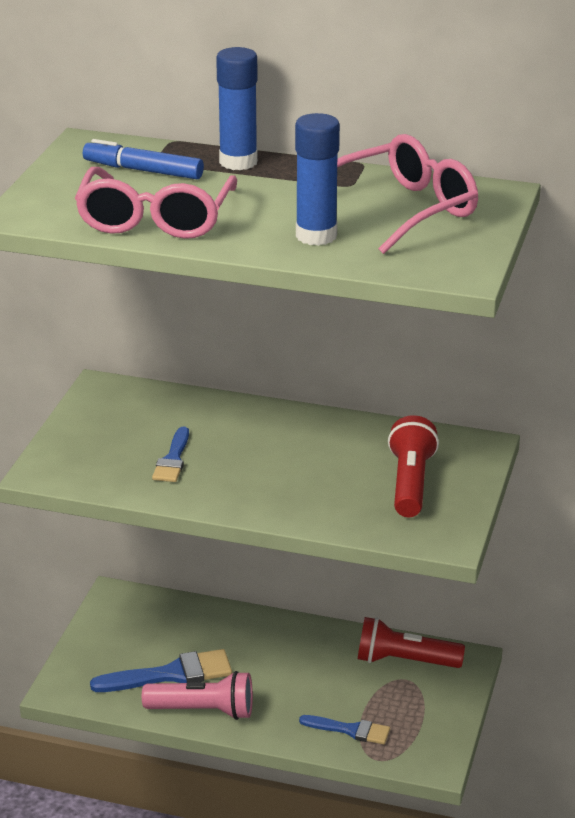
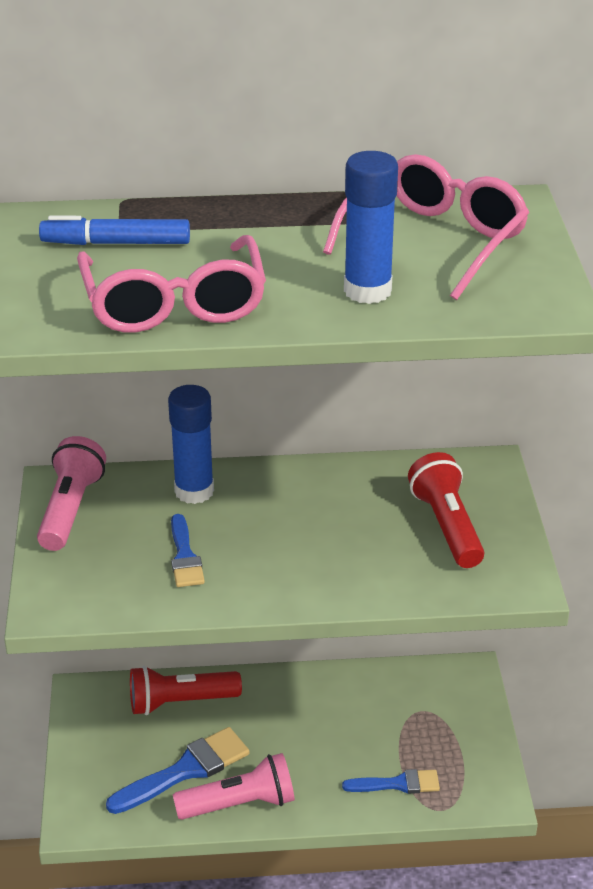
camera: 20 degrees left, 5 degrees up
(101, 407) = (70, 509): none -> pink flashlight
(238, 162) = (215, 214): blue glue stick -> blue glue stick (194, 491)
(404, 661) = (411, 691): red flashlight -> red flashlight (180, 702)

